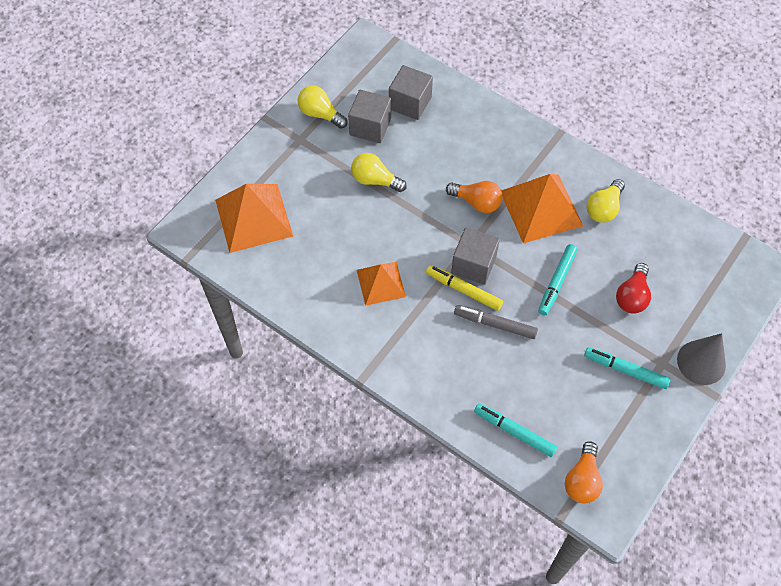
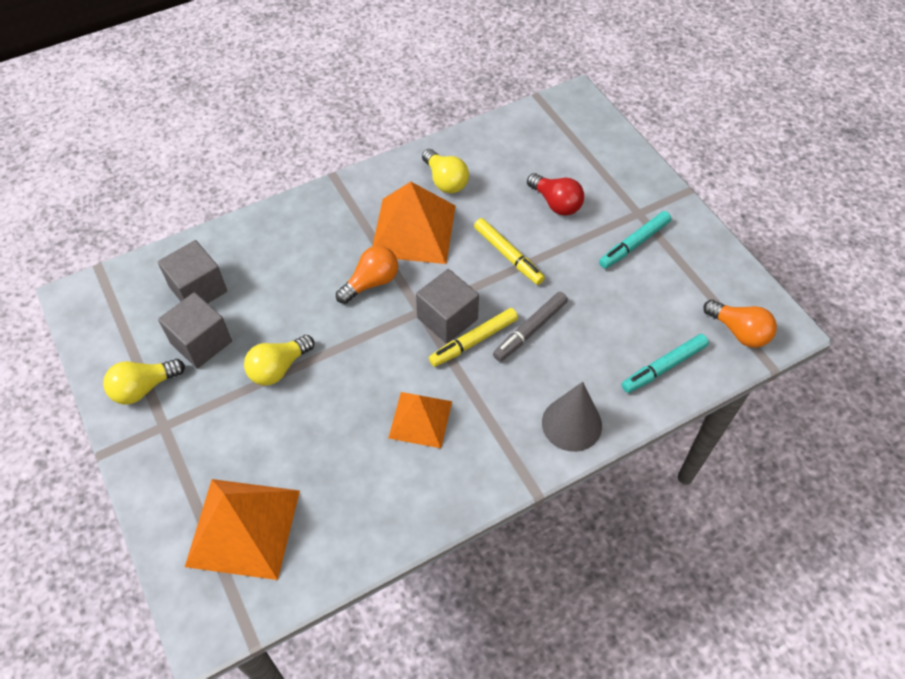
camera: 65 degrees left, 5 degrees down
(556, 282) = (508, 255): turquoise marker -> yellow marker
(701, 362) = (651, 184): grey cone -> grey cone (571, 424)

